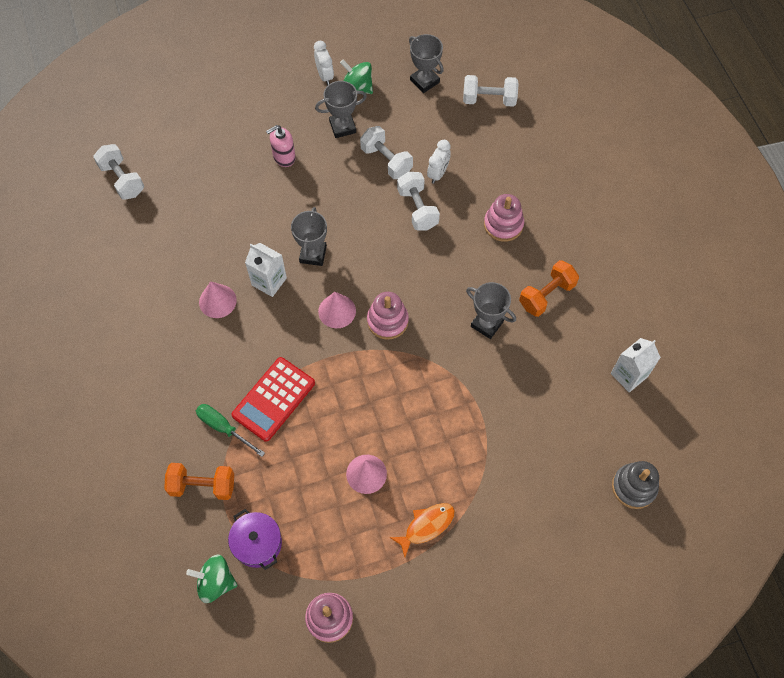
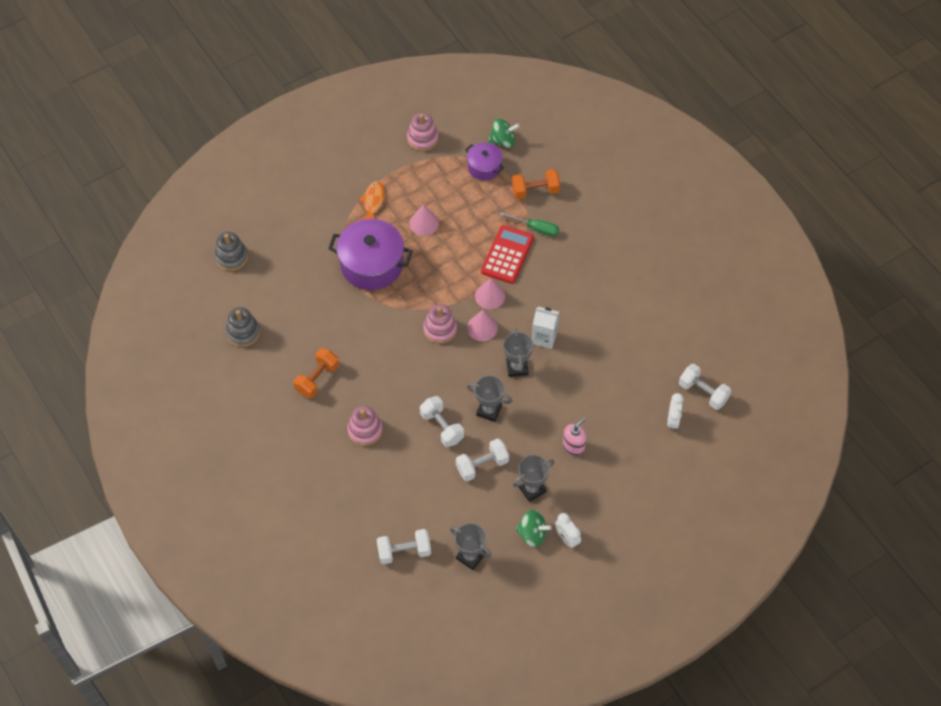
camera: 165 degrees right, 5 degrees down
(217, 301) = (578, 313): pink cone -> pink cone (490, 296)
(386, 161) = (482, 465): white dumbbell -> white dumbbell turned 60 degrees counterclockwise
(426, 526) = (373, 202): orange fish -> orange fish turned 150 degrees clockwise
(438, 173) = (433, 464): white clock -> white clock (673, 420)
(450, 429) = (372, 264): none -> purple pot
(487, 324) = (361, 345): grey trophy -> grey trophy (489, 410)
(629, 375) = (243, 332): white carton -> grey stacking toy

